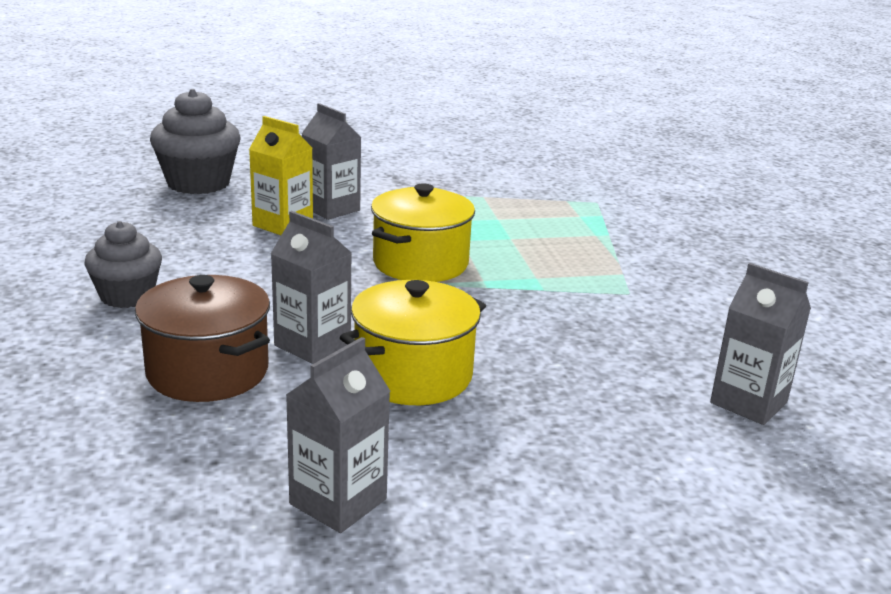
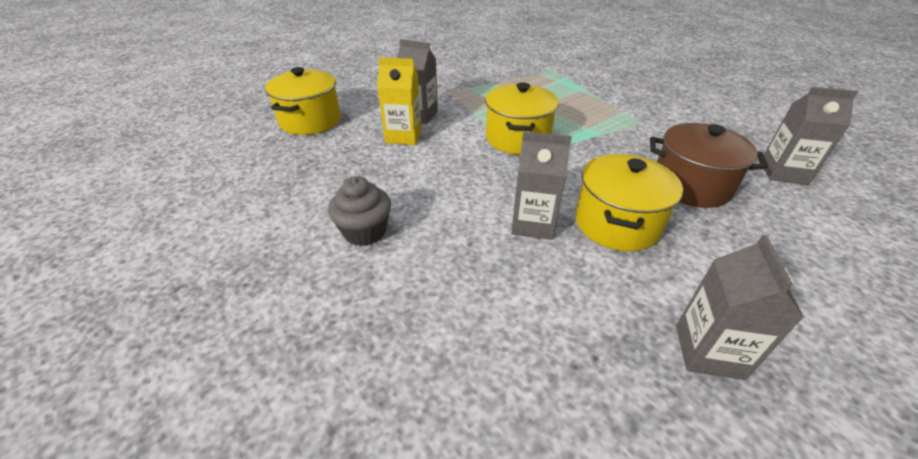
camera: 25 degrees left, 15 degrees up
(198, 183) = (310, 121): grey cupcake -> yellow pot
(208, 371) = (496, 276): brown pot -> brown pot (690, 186)

